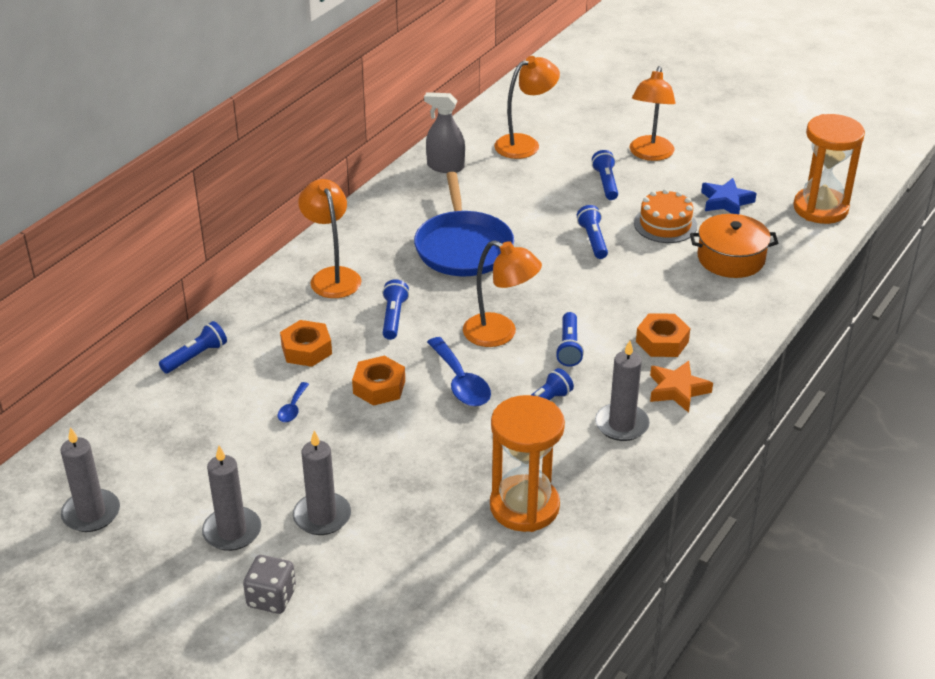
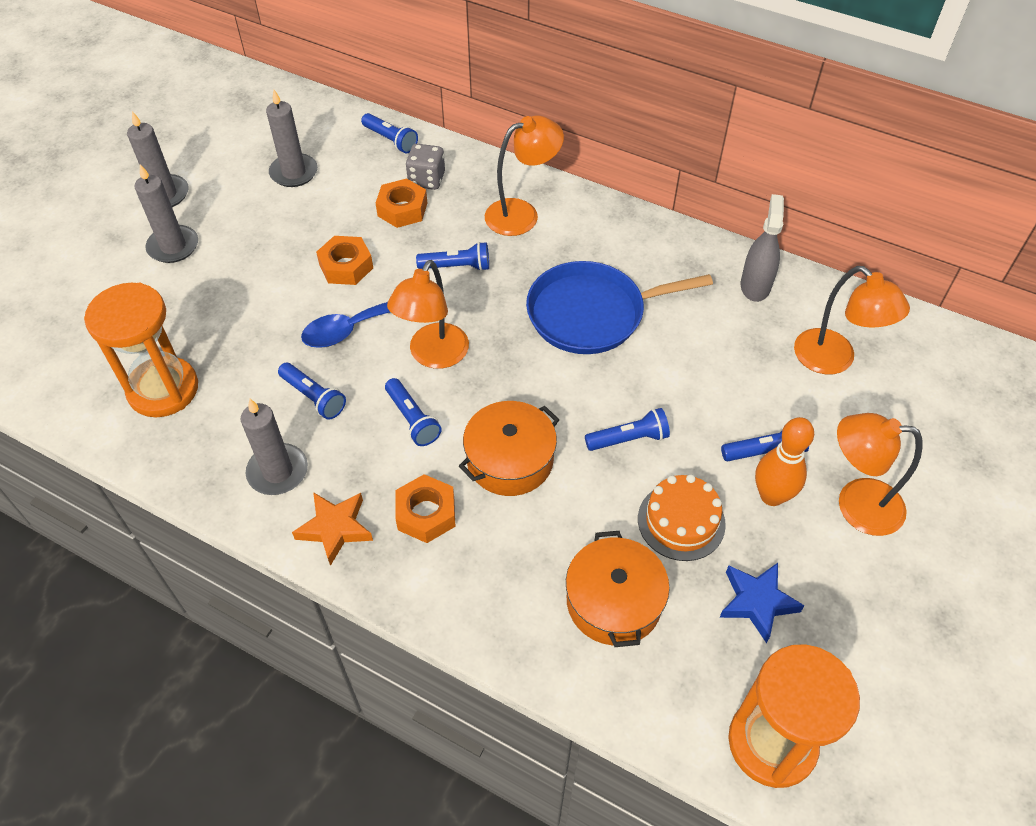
camera: 85 degrees right, 15 degrees up
(91, 513) = (198, 115): grey candle -> grey candle (294, 173)
(271, 598) = (84, 227): grey dice -> grey dice (427, 180)
(293, 408) = (317, 210): blue spoon -> none
(569, 347) = (412, 419): blue flashlight -> blue flashlight turned 120 degrees counterclockwise
(611, 297) = (510, 460): none -> orange pot
(643, 185) = (771, 496): none -> orange bowling pin

